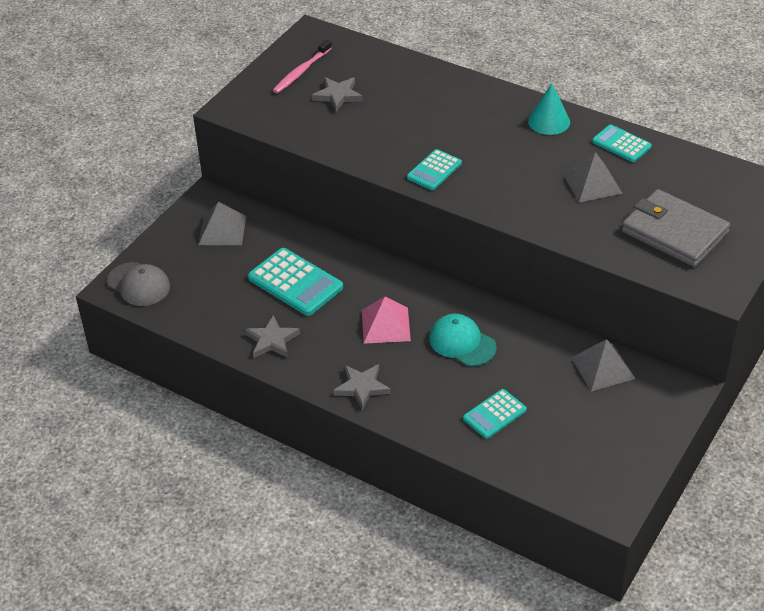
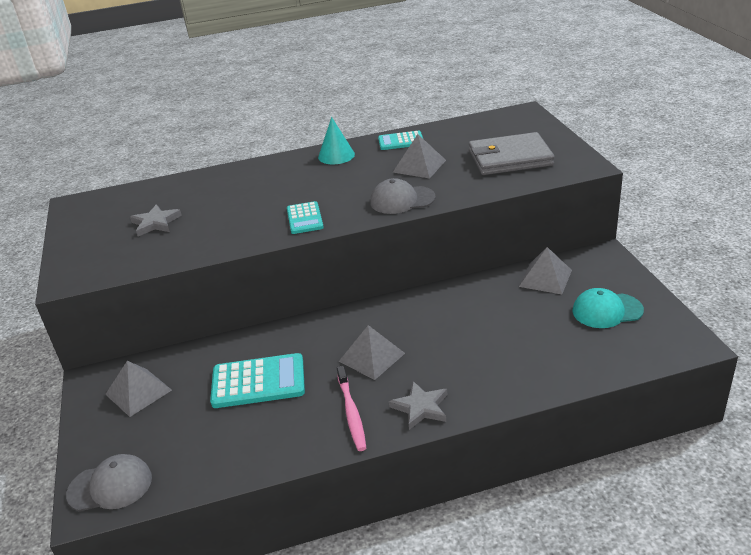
camera: 45 degrees left, 10 degrees down
(272, 340) = (300, 433): grey star -> none
(301, 72) = (100, 227): pink toothbrush -> pink toothbrush (351, 413)
(385, 325) = (372, 357): pink pyramid -> grey pyramid
(462, 343) = (441, 328): turquoise cap -> turquoise cap (607, 311)
(494, 414) = (533, 351): turquoise calculator -> none
(524, 208) = (402, 200): none -> grey cap

